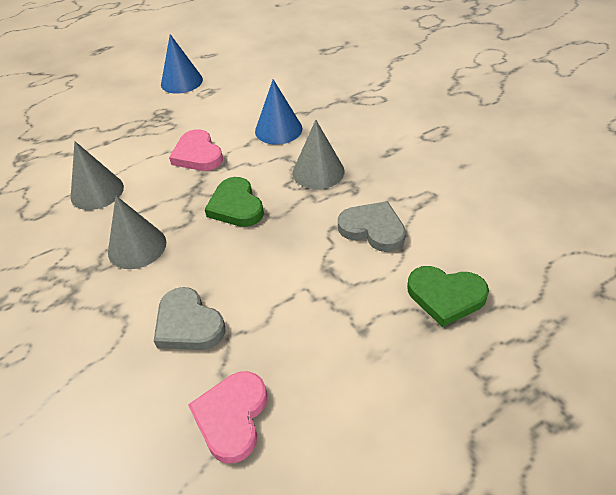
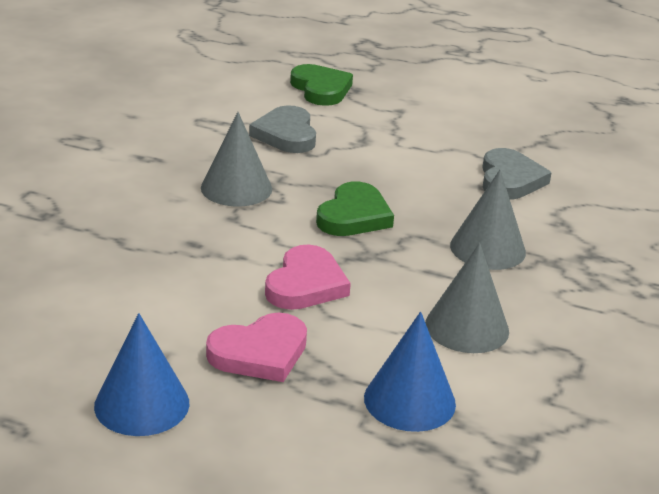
camera: 135 degrees left, 15 degrees down
(232, 417) = (538, 133): pink heart -> pink heart (260, 353)
(278, 130) = (183, 244): blue cone -> blue cone (409, 400)

